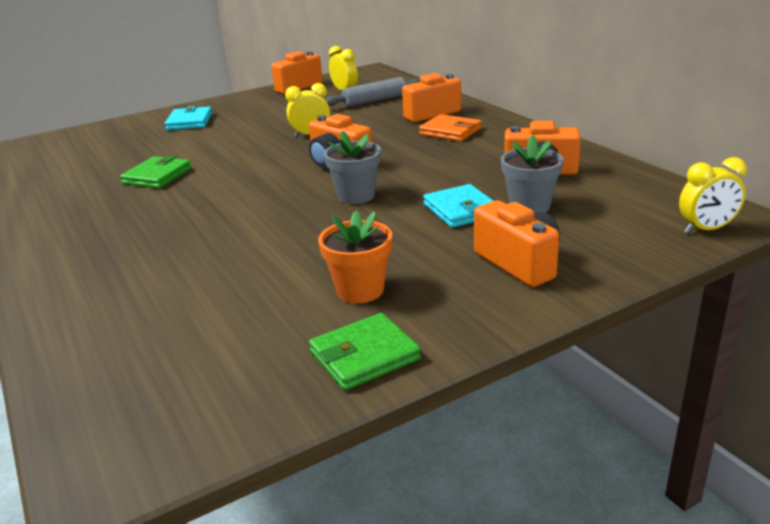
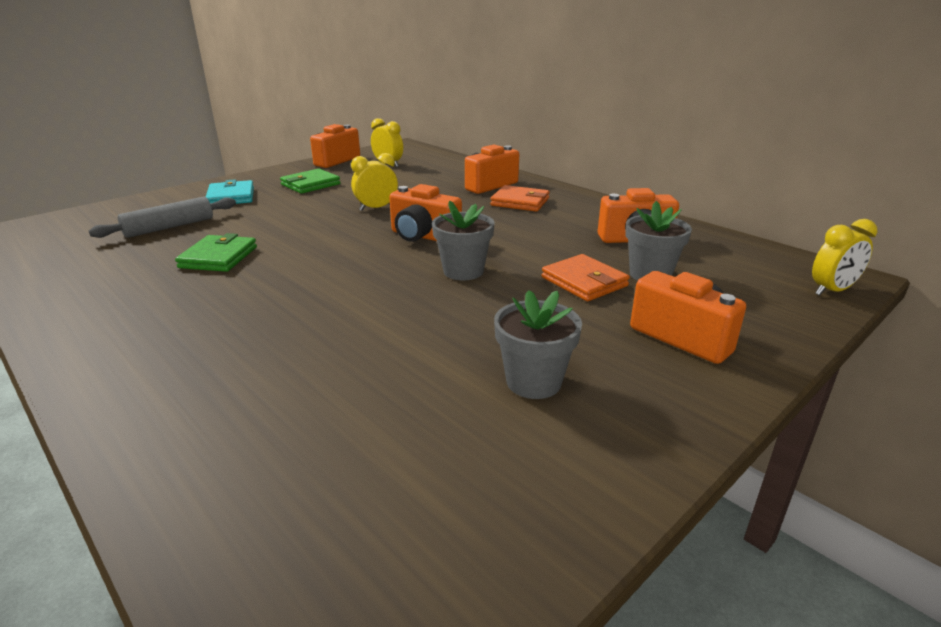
camera: 15 degrees left, 0 degrees up
(360, 290) = (533, 382): orange flower pot -> grey flower pot
(364, 356) = (590, 468): green wallet -> green wallet (310, 184)
(374, 100) = (424, 173): grey rolling pin -> grey rolling pin (169, 227)
(461, 210) = (584, 282): turquoise wallet -> orange wallet

